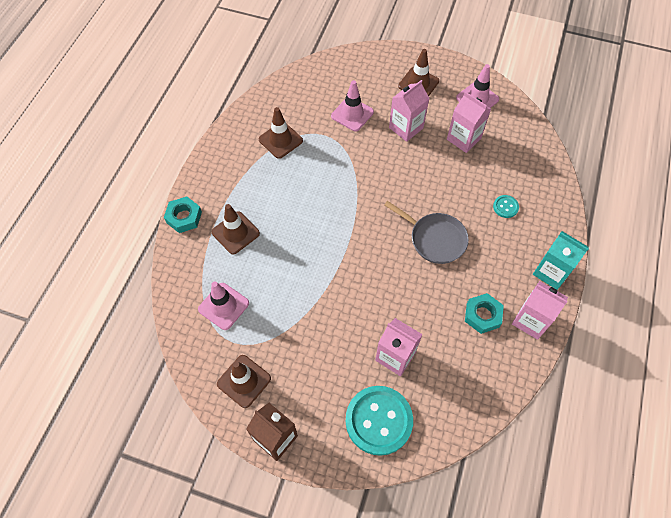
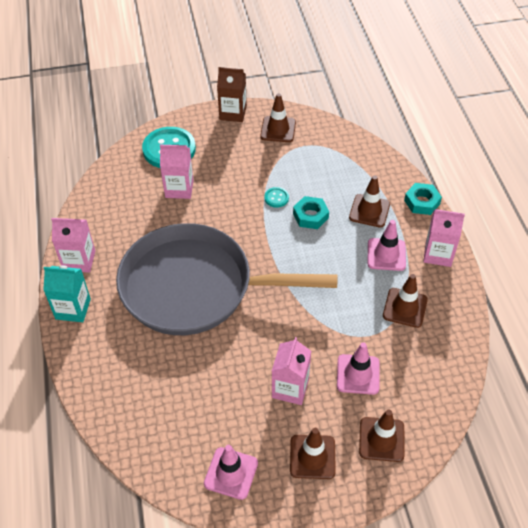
camera: 150 degrees right, 10 degrees down
(223, 306) = (331, 161): pink traffic cone -> pink traffic cone (386, 254)
(367, 72) = (381, 439): none -> brown traffic cone
(435, 239) = (195, 287): grey pan -> grey pan, size x2.25
(463, 139) = (220, 407): pink carton -> pink carton (438, 254)
(482, 315) = (122, 246): turquoise nut -> turquoise nut (310, 216)
(505, 207) = (140, 351): turquoise button -> turquoise button (276, 198)

